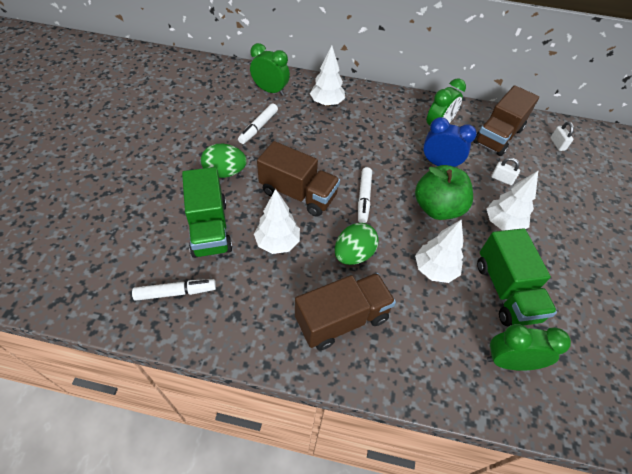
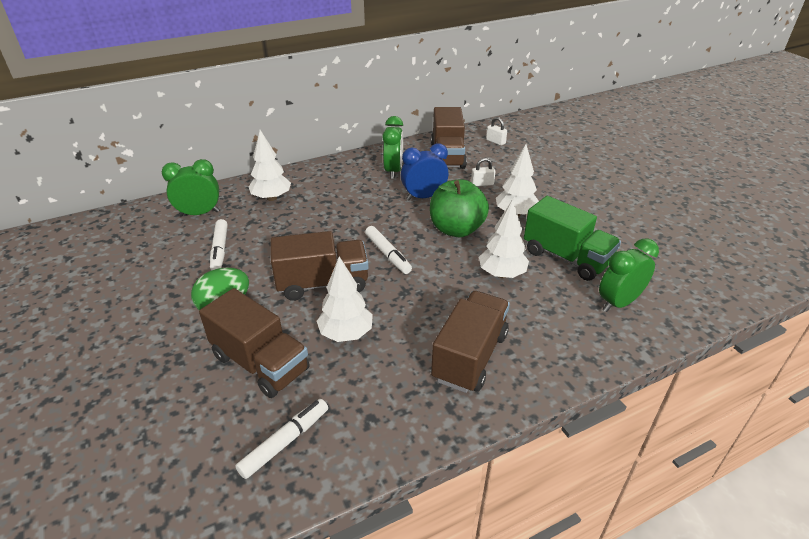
camera: 35 degrees left, 15 degrees down
(209, 228) = (260, 363): green truck -> brown truck
(353, 254) = (426, 302): green egg -> none

